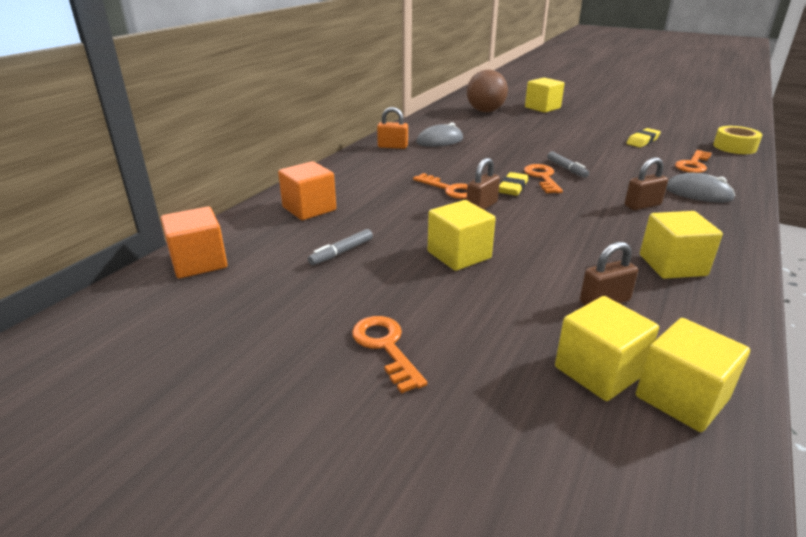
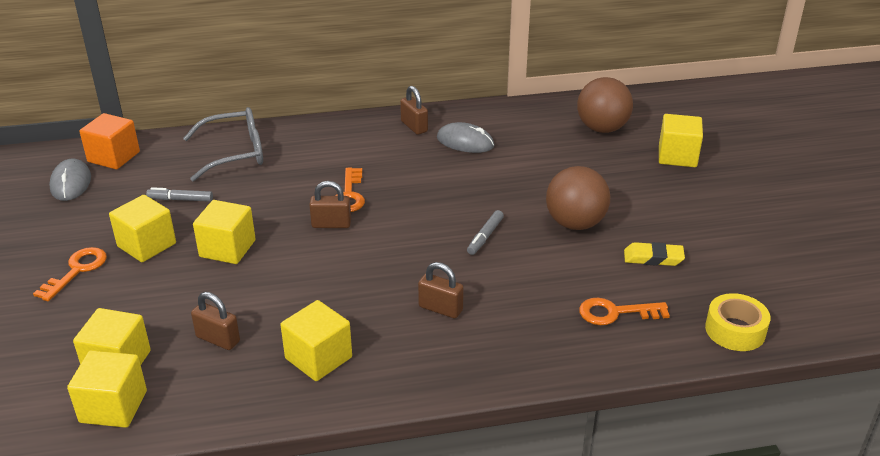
camera: 50 degrees right, 5 degrees up
(309, 208) = (235, 153): orange cube -> grey glasses
(392, 146) = (414, 126): orange padlock -> brown padlock
(395, 291) = (146, 245): none -> yellow cube
(513, 188) = (394, 224): yellow eraser -> none
(542, 177) = (441, 231): orange key -> none
(582, 145) = (575, 223): none -> brown ball
(698, 193) = (521, 335): grey mouse -> grey mouse (71, 183)

